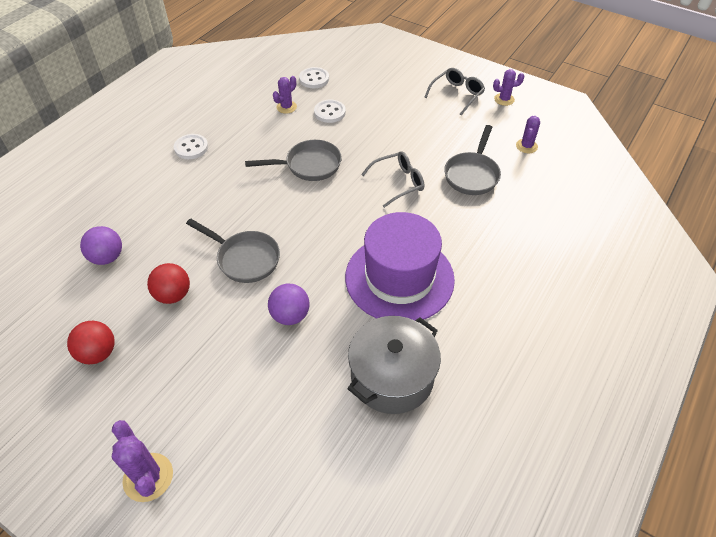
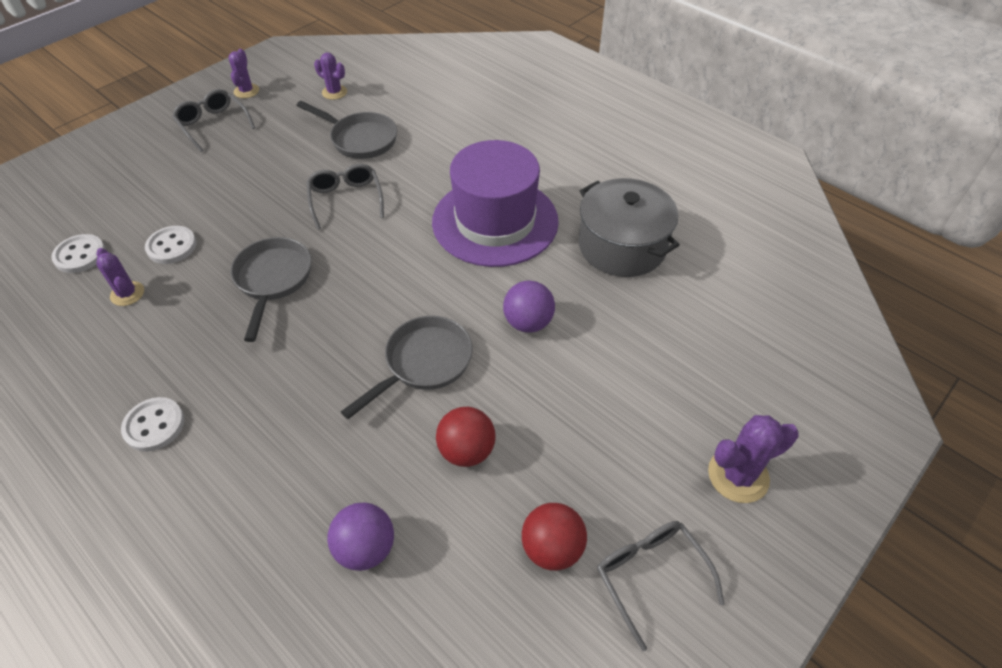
camera: 80 degrees left, 0 degrees up
(72, 414) = (650, 575): none -> grey glasses

